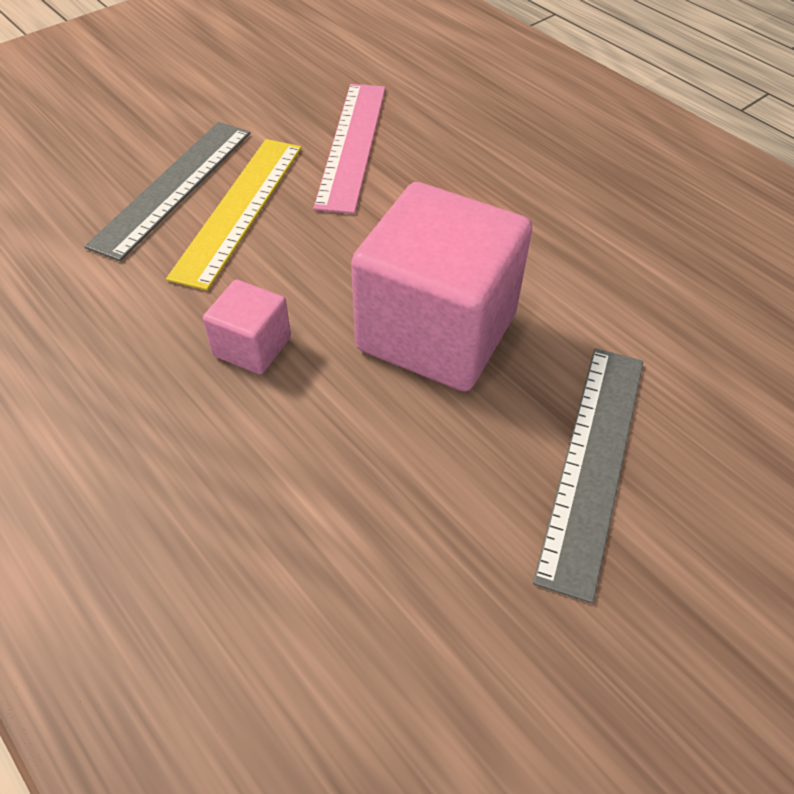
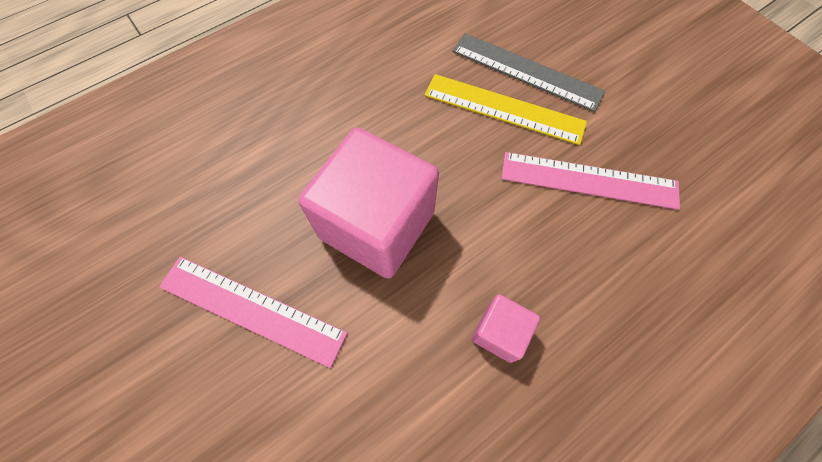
camera: 95 degrees right, 15 degrees up
(252, 347) = (375, 120): pink cube -> pink cube (499, 332)
(592, 462) = (252, 309): grey ruler -> pink ruler

